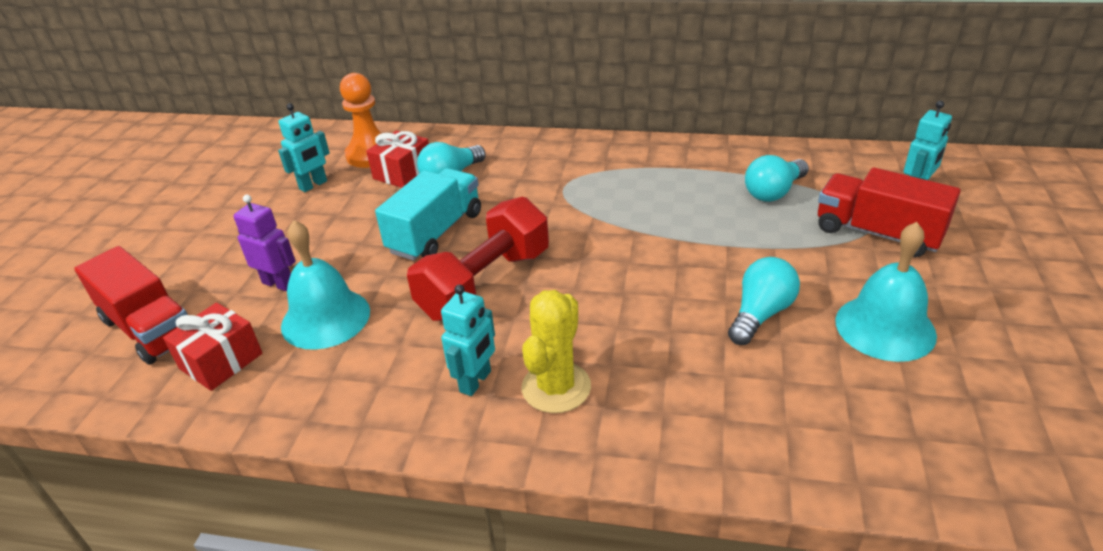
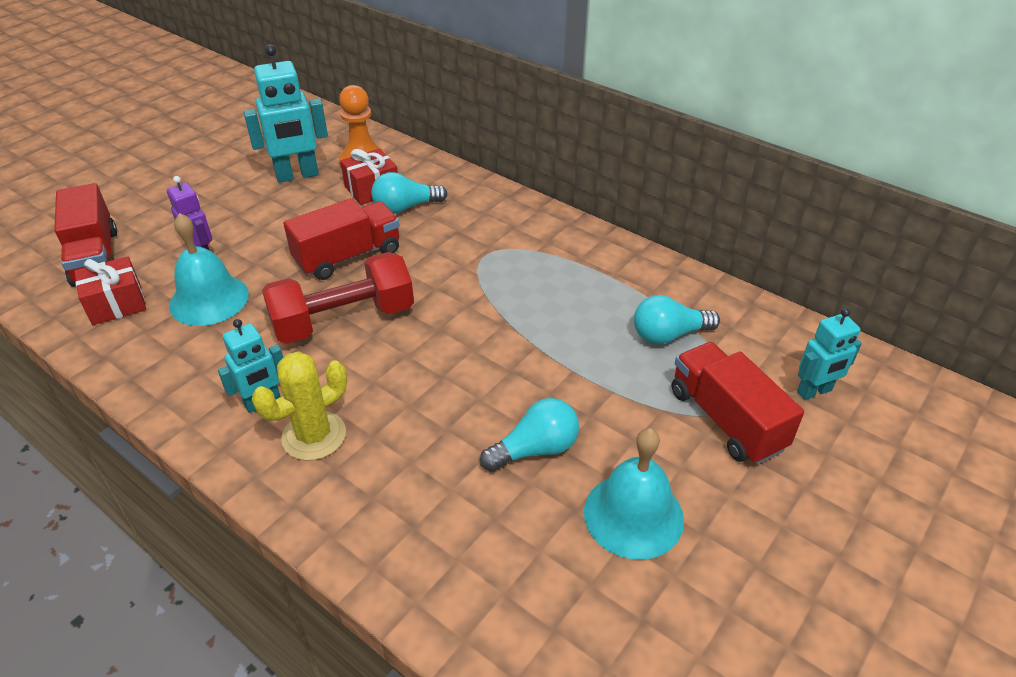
camera: 25 degrees right, 5 degrees up
(313, 185) = (297, 175): turquoise robot -> turquoise robot, size x1.64
(435, 232) = (348, 256): turquoise truck -> red truck

